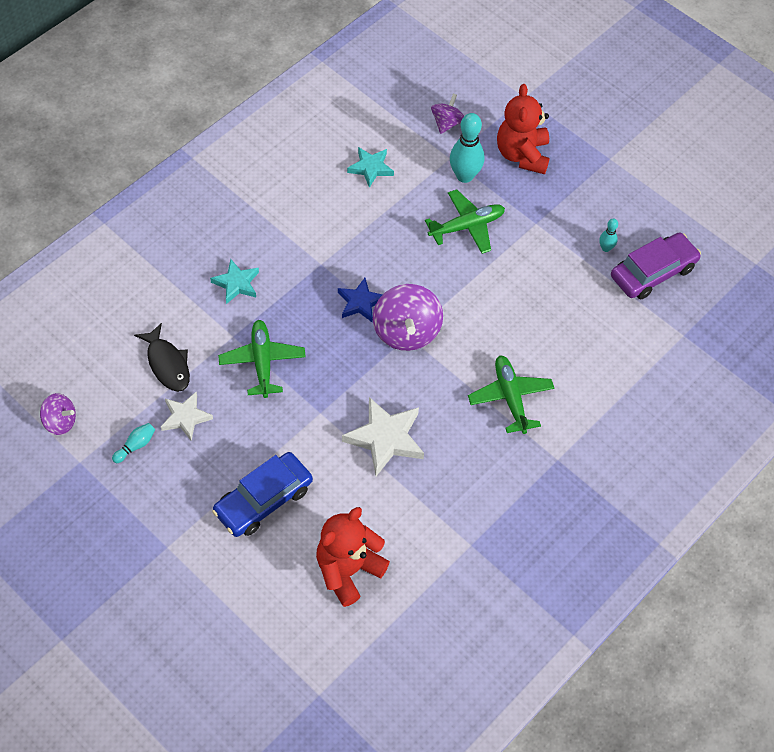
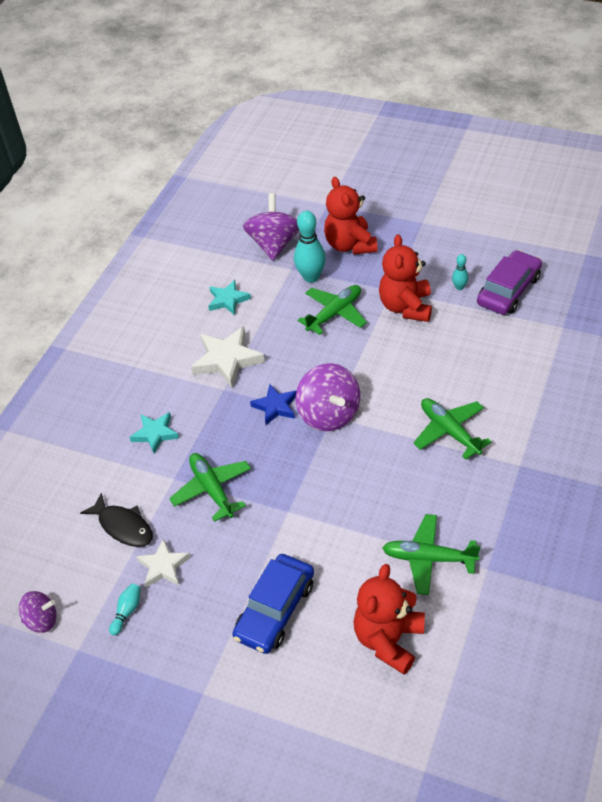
camera: 15 degrees left, 10 degrees down
(385, 438) = (359, 509): white star -> white star (227, 360)
(423, 512) = (428, 558): none -> green plane
(446, 123) = (274, 244): purple spinning top -> purple spinning top, size x1.76
(540, 248) = (406, 307): none -> red teddy bear

